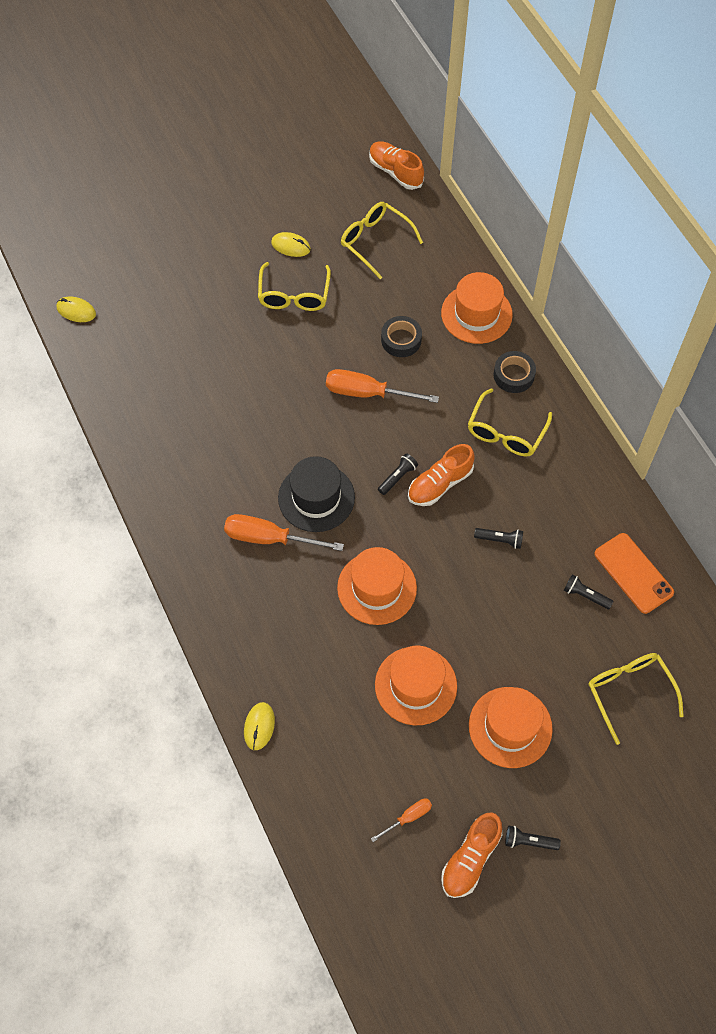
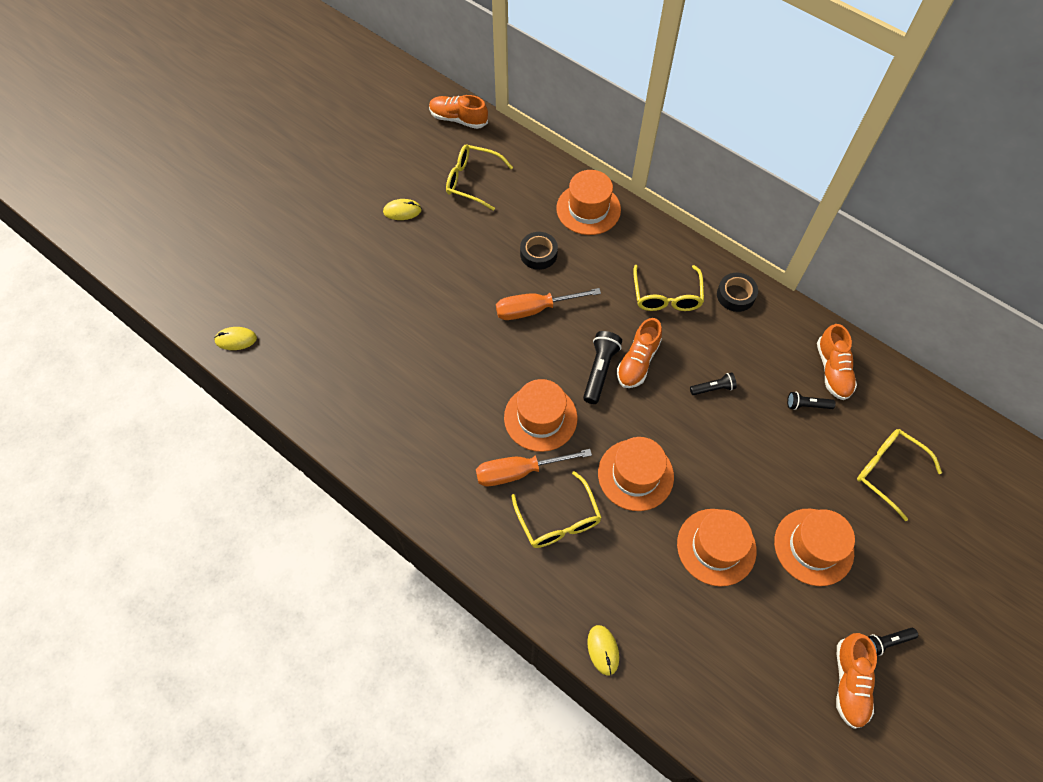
camera: 25 degrees left, 0 degrees up
(294, 295) = (427, 251): yellow glasses -> yellow glasses (558, 520)
(316, 497) = (540, 417): black hat -> orange hat
(398, 477) = (600, 370): black flashlight -> black flashlight, size x1.64
(408, 817) = (777, 671): orange screwdriver -> none
(513, 375) = (646, 247): black tape -> black tape (735, 295)
(633, 573) = (832, 370): orange phone -> orange shoe

